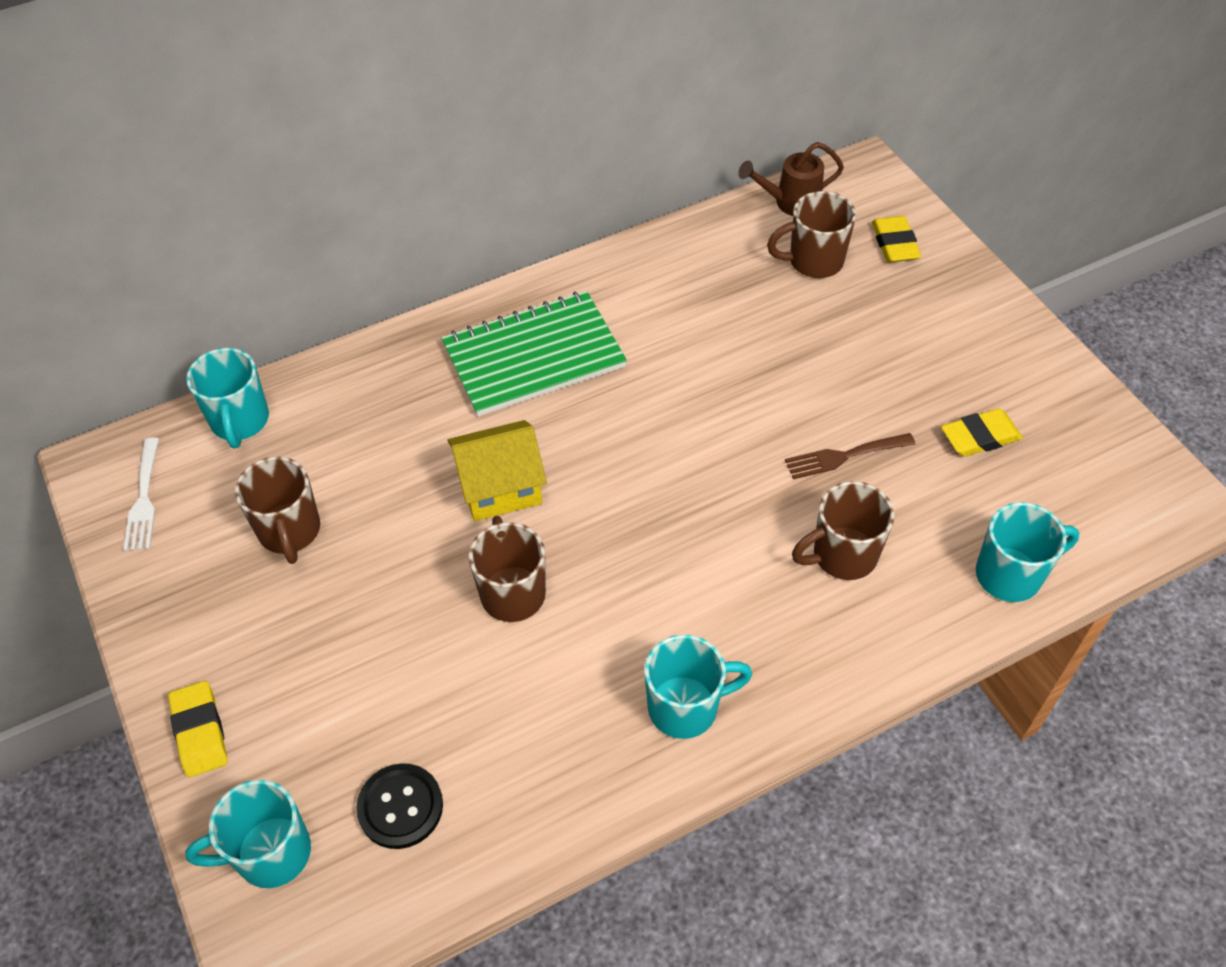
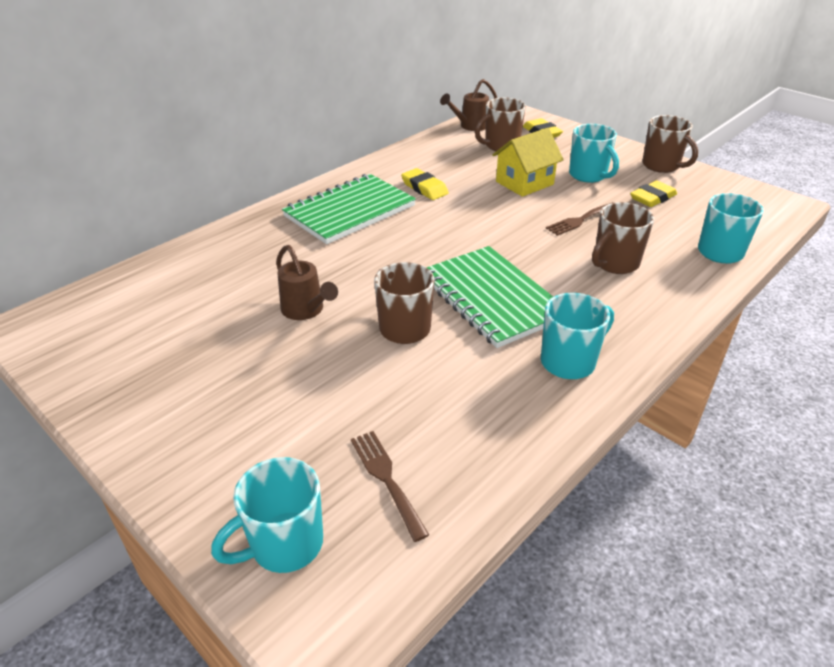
camera: 20 degrees left, 15 degrees down
(144, 499) = (75, 337): white fork -> none
(200, 732) = (180, 473): yellow eraser -> yellow eraser (424, 188)
(240, 421) = (143, 279): turquoise mug -> turquoise mug (588, 175)
(290, 531) = (210, 331): brown mug -> brown mug (661, 166)
(400, 807) = (386, 479): black button -> brown fork
(409, 529) = (306, 310): none -> brown watering can
(500, 487) = (362, 276): yellow house -> yellow house (524, 183)
(644, 572) = (492, 298): none -> green notebook

